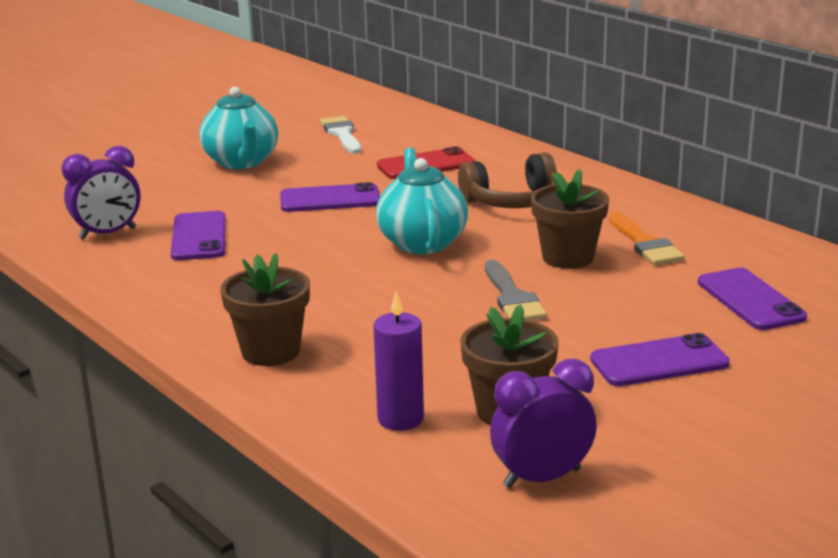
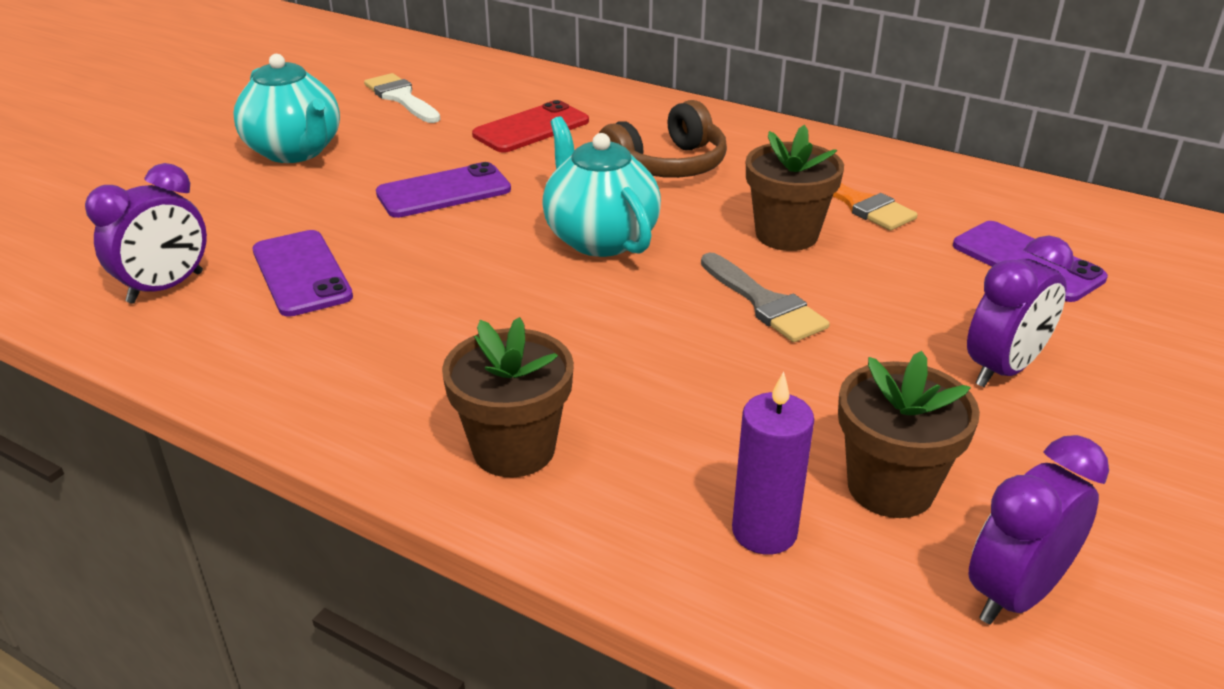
camera: 20 degrees left, 10 degrees up
(659, 362) = (1003, 369): purple phone -> purple clock

